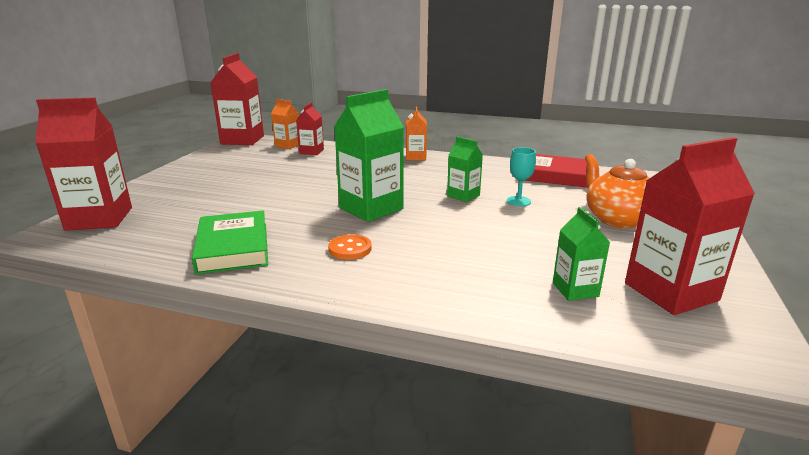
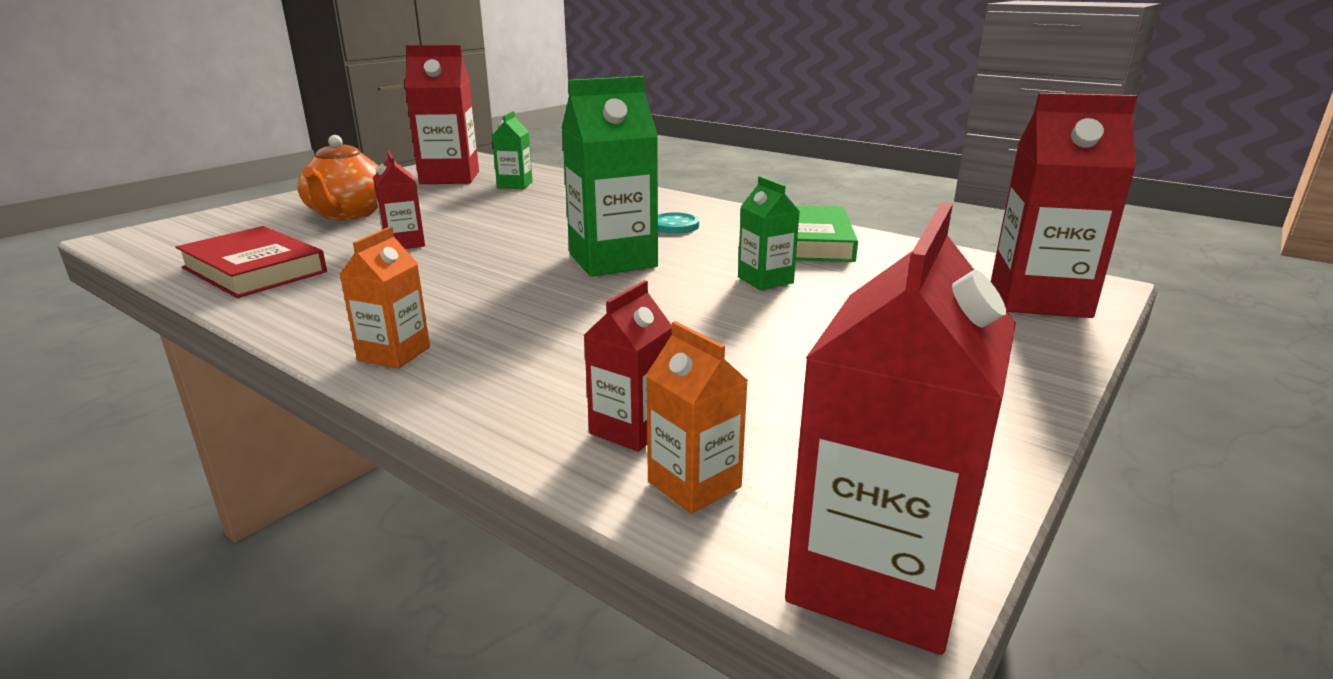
camera: 160 degrees left, 0 degrees up
(350, 249) = (674, 226): orange button -> turquoise button
(463, 196) = (460, 259): green carton -> green carton (765, 280)
(518, 201) = (404, 243): turquoise goblet -> red carton

